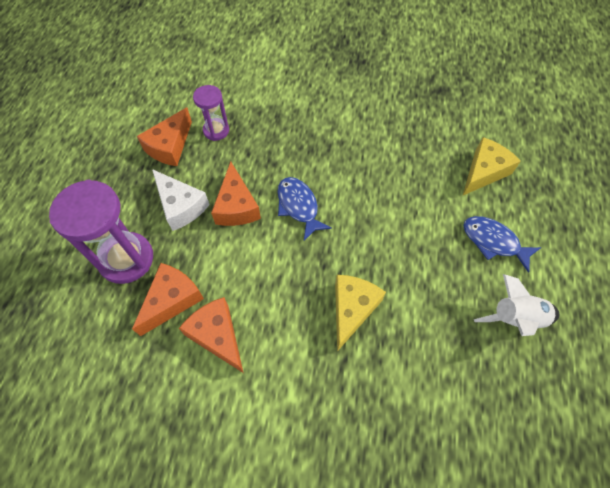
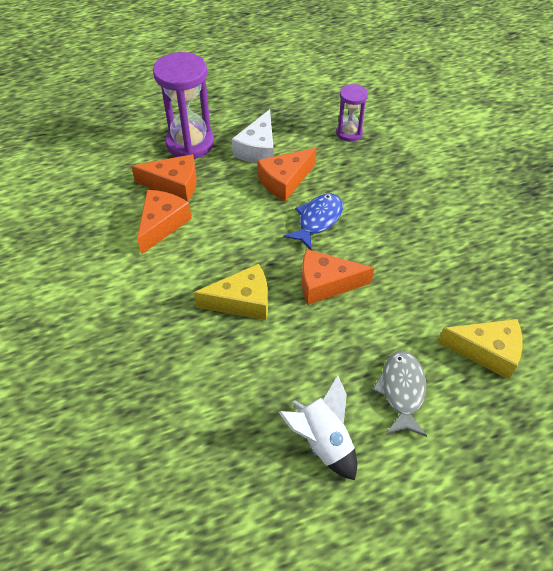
camera: 60 degrees right, 10 degrees down
(170, 146) = (308, 115): orange cheese -> orange cheese (326, 284)
(493, 242) = (402, 391): blue fish -> grey fish

